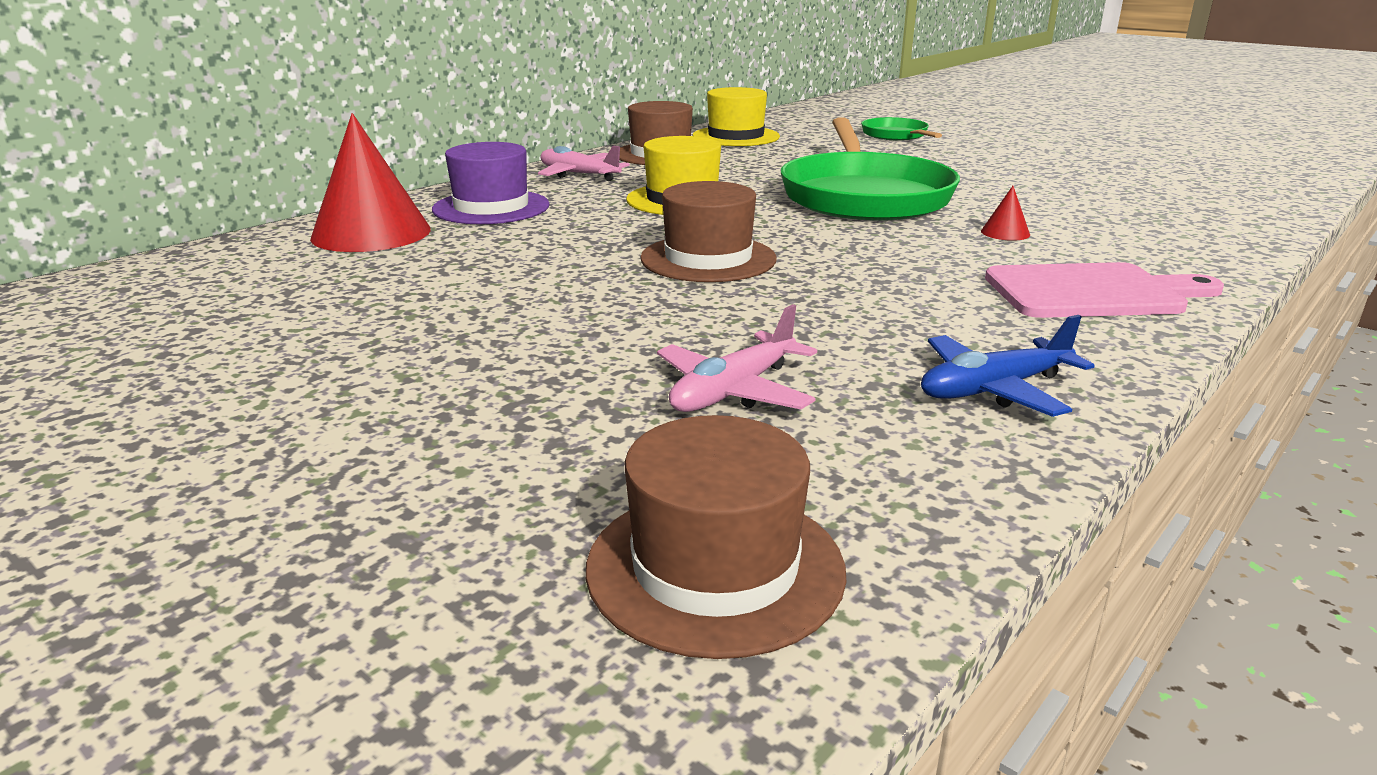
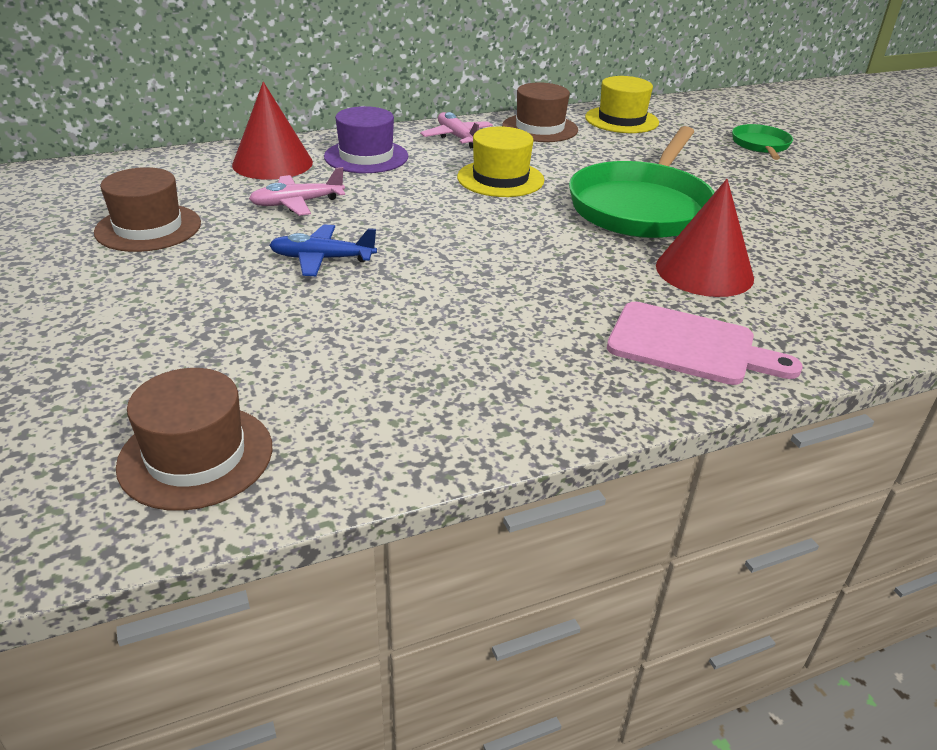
camera: 25 degrees right, 10 degrees up
(708, 259) = (452, 239): brown hat -> brown hat (148, 228)
(734, 391) = (339, 349): pink plane -> pink plane (297, 203)
(994, 389) = (498, 401): blue plane -> blue plane (322, 259)
(1005, 233) = (704, 271): red cone -> red cone, size x2.43

